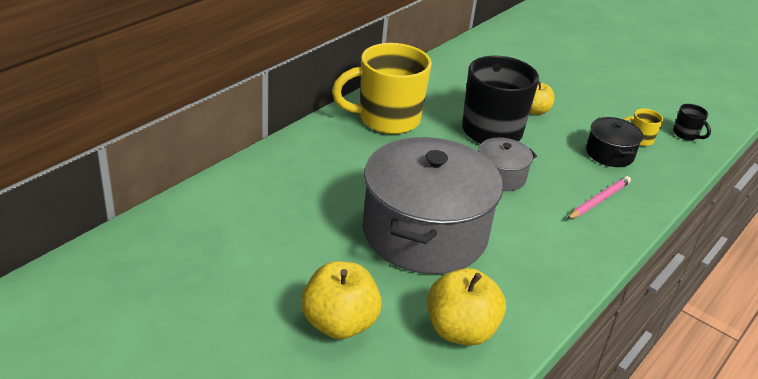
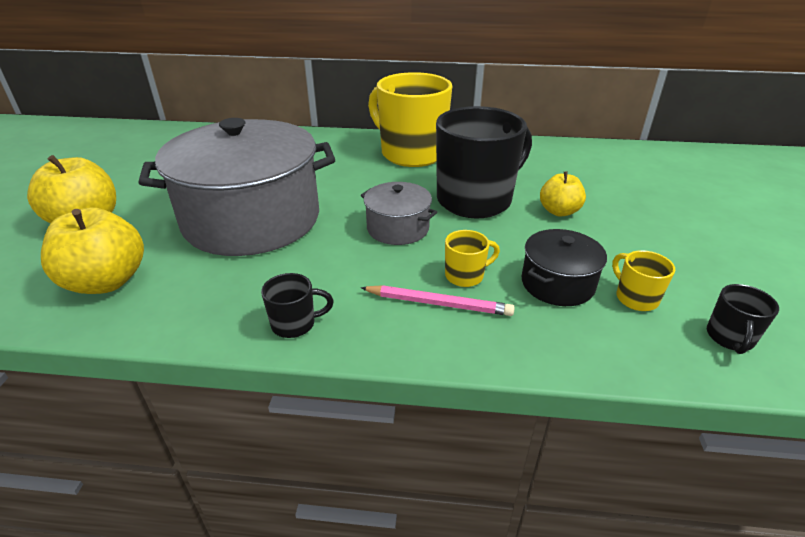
camera: 60 degrees right, 0 degrees up
(578, 178) = (465, 276): none -> yellow mug
(581, 260) = (295, 324): none -> black mug

